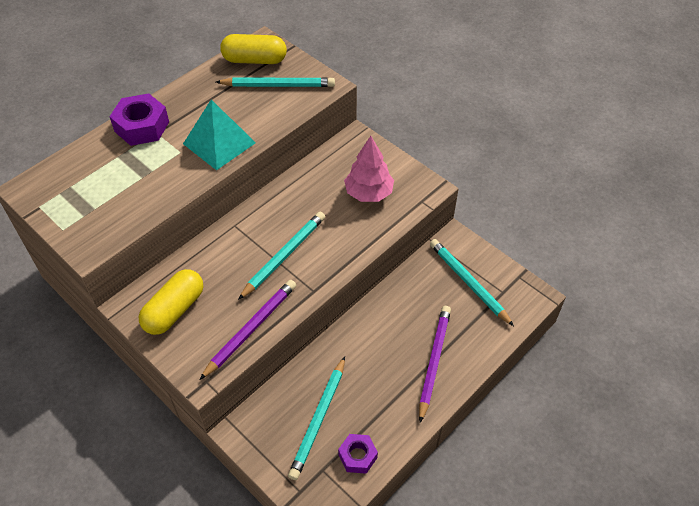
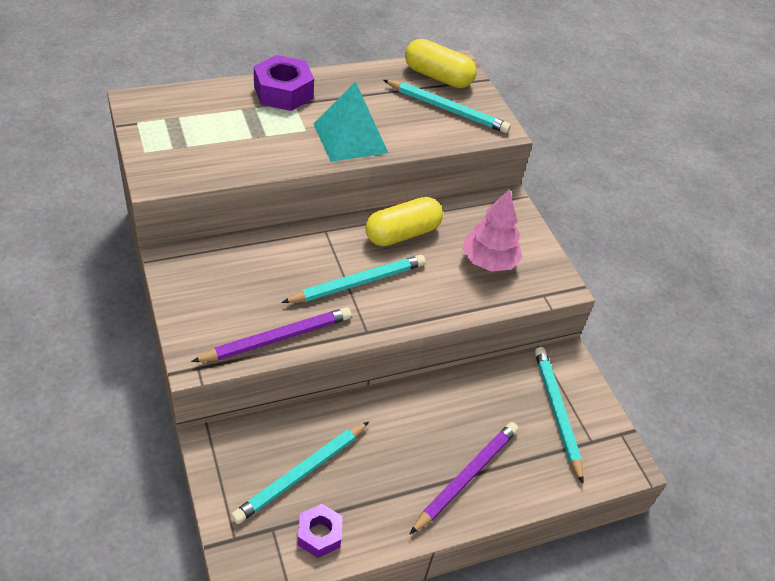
camera: 20 degrees right, 5 degrees down
(174, 310) = (212, 284): yellow capsule -> yellow capsule (402, 233)

